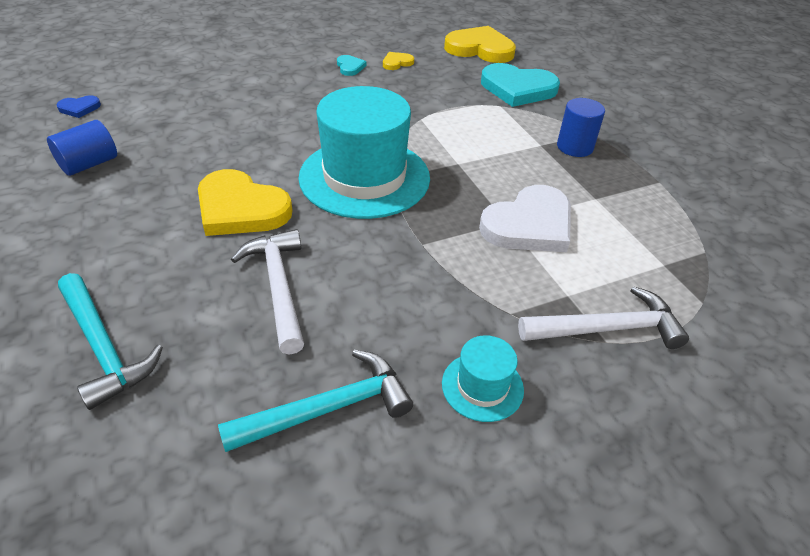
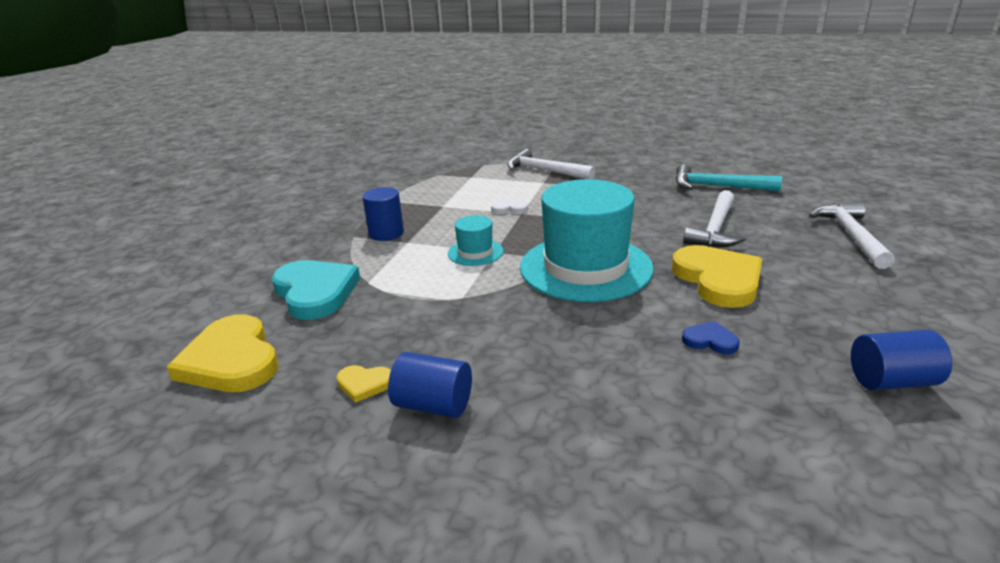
camera: 135 degrees left, 15 degrees down
(79, 108) = (937, 506): blue heart -> blue heart (710, 340)
(103, 348) = (852, 235): turquoise hammer -> white hammer
(350, 67) = (433, 405): turquoise heart -> blue cylinder
(482, 386) = (633, 174): turquoise hat -> turquoise hat (475, 252)
(529, 225) = (509, 208): white heart -> white heart, size x0.46

